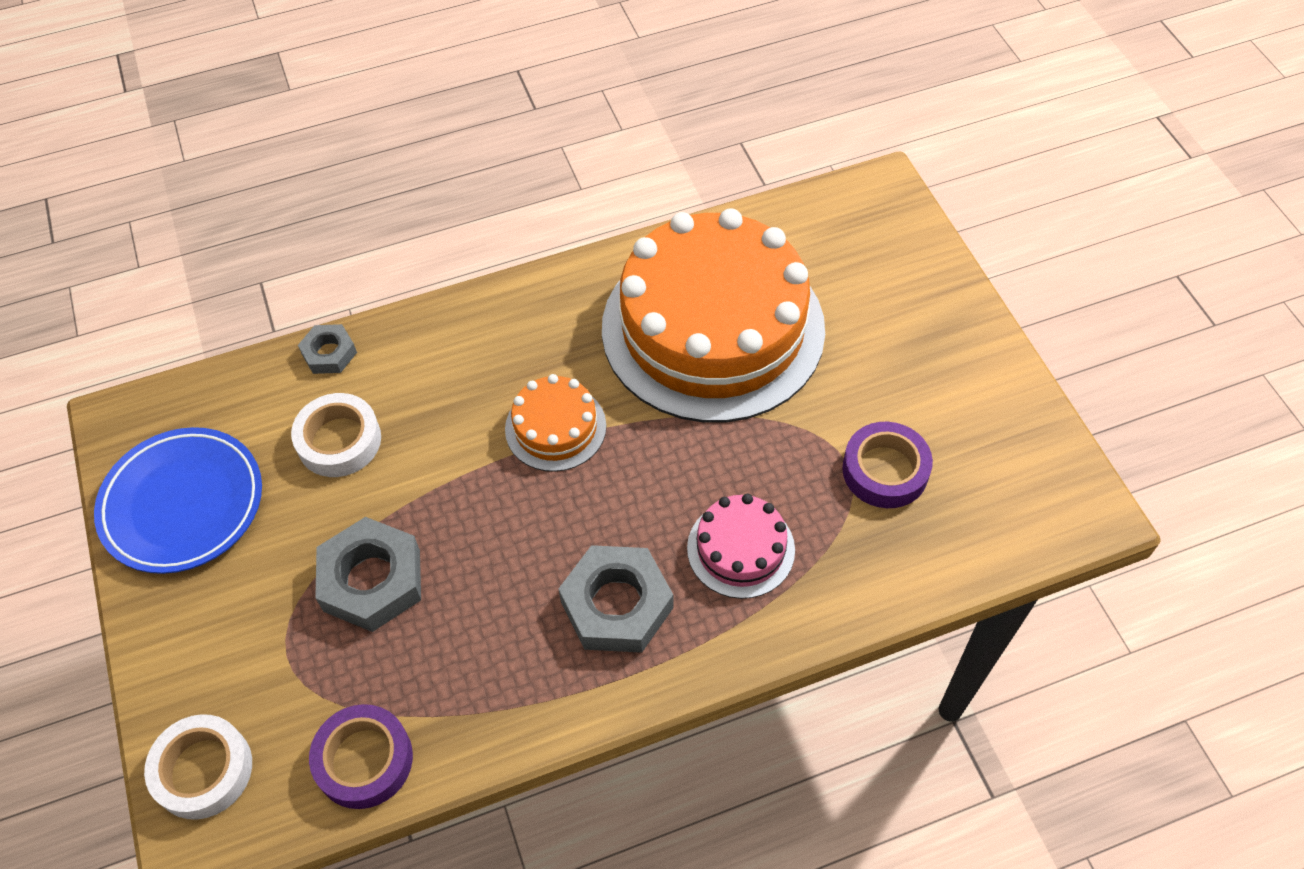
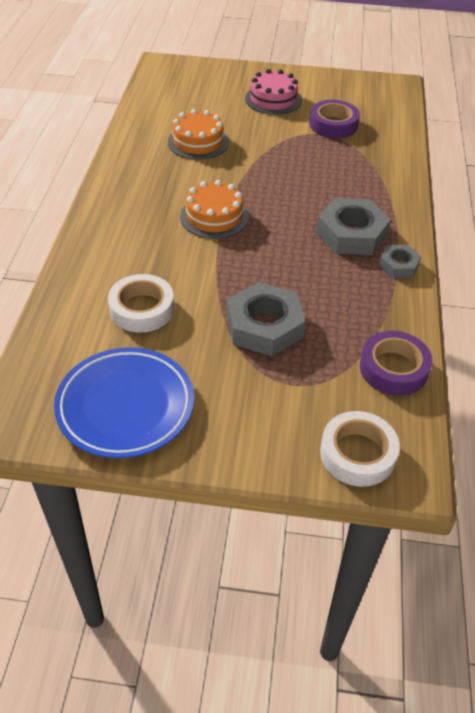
camera: 65 degrees left, 10 degrees down
(329, 353) = (63, 292): grey nut -> grey nut (398, 265)
(712, 328) = (198, 142): orange cake -> orange cake, size x0.43
(741, 549) = (346, 182): pink cake -> pink cake (273, 99)

